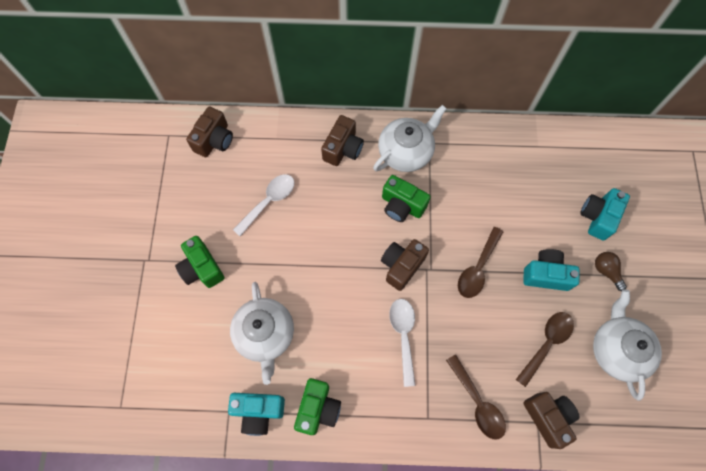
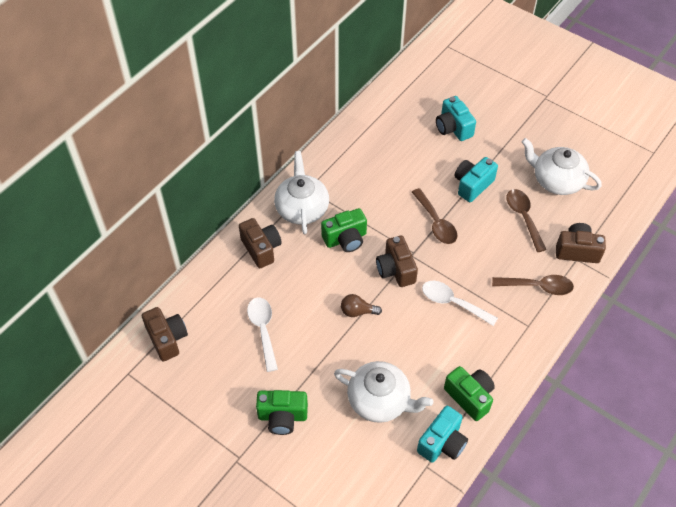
camera: 55 degrees left, 15 degrees down
(606, 271) = (496, 149): brown light bulb -> brown light bulb (357, 311)

